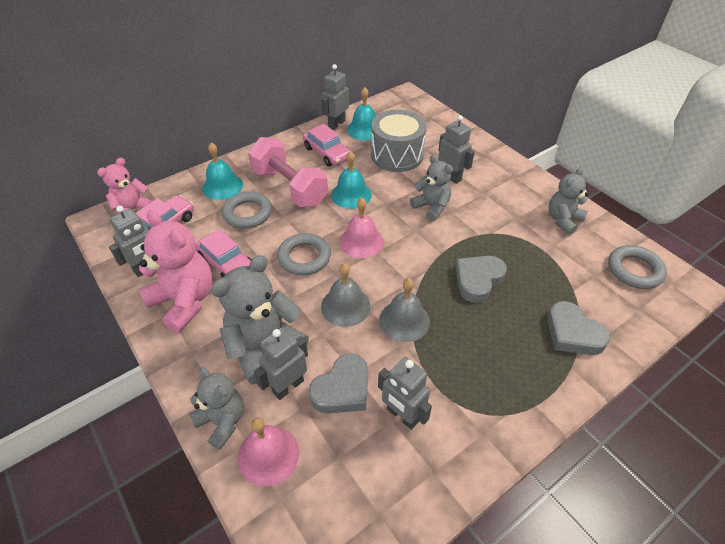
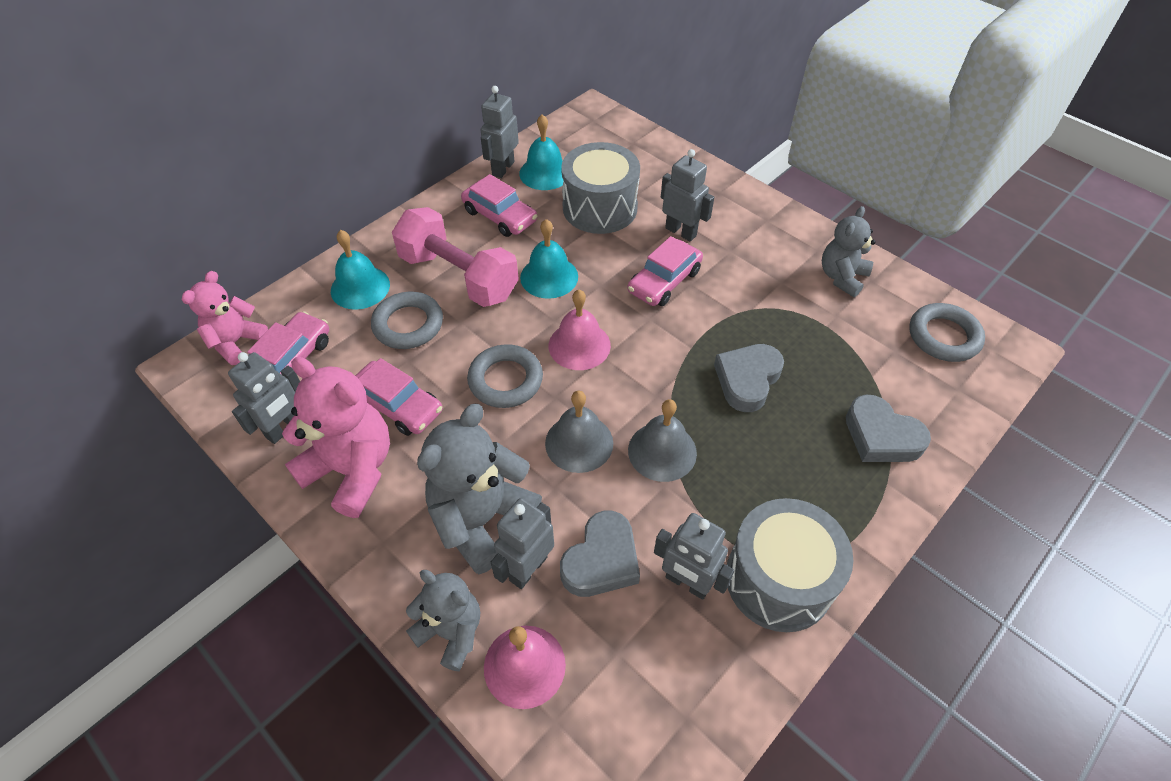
camera: 10 degrees left, 5 degrees up
(431, 207) = (664, 281): grey teddy bear -> pink car
(472, 424) = (779, 579): none -> grey drum

